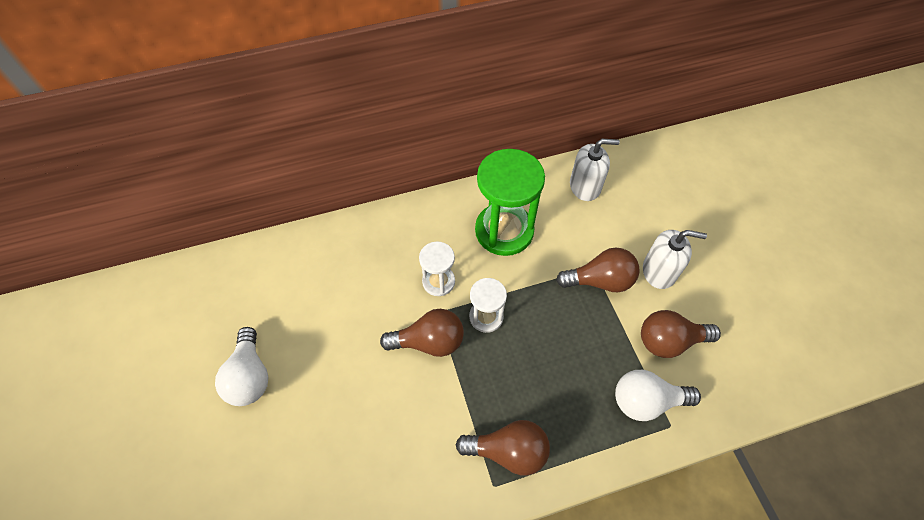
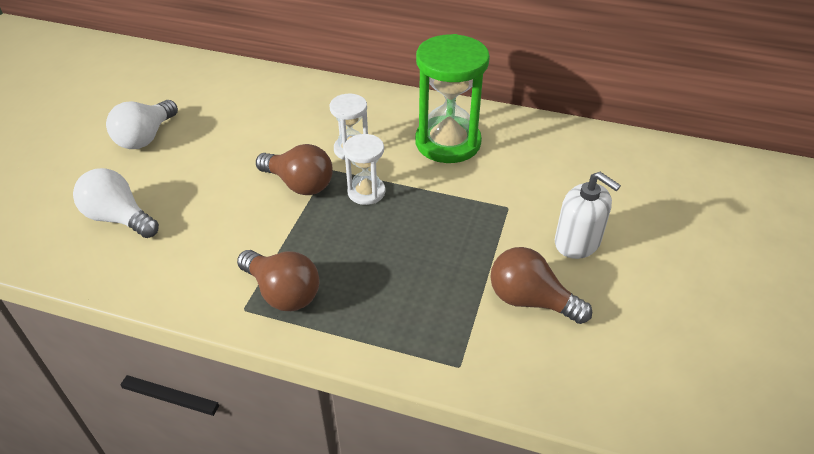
camera: 35 degrees right, 15 degrees down
(585, 186) = (564, 146): white soap dispenser -> none
(600, 280) = (504, 219): brown light bulb -> none
(646, 401) = (454, 332): white light bulb -> white light bulb (119, 218)

